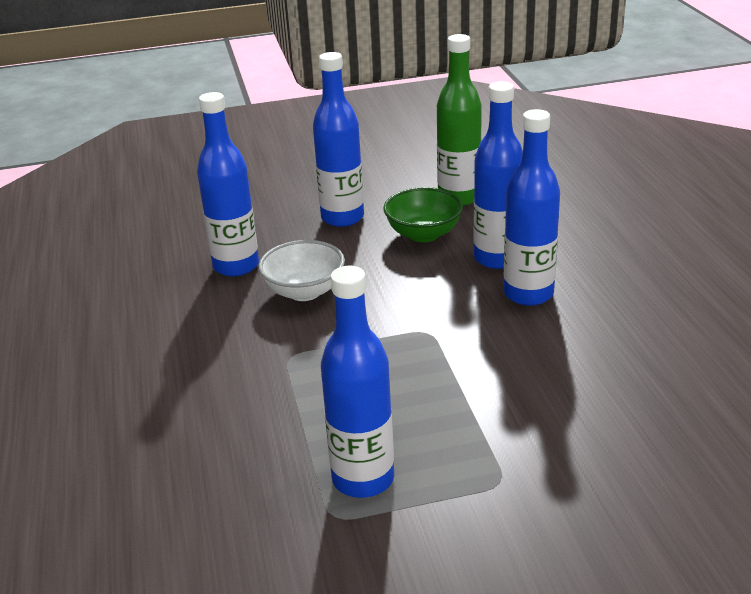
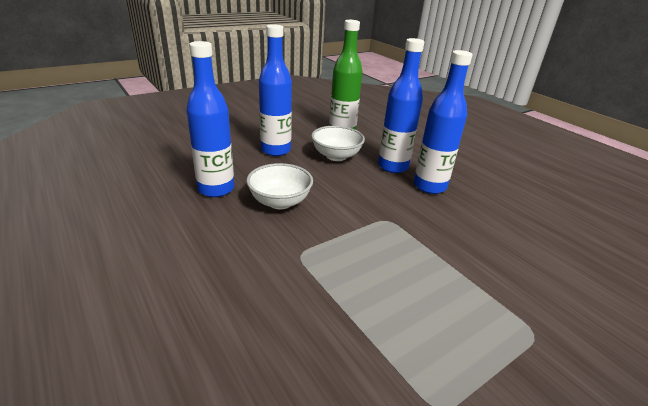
camera: 25 degrees left, 0 degrees up
(363, 479) = (434, 359): blue bottle -> none
(423, 234) = (336, 156): green bowl -> white bowl

